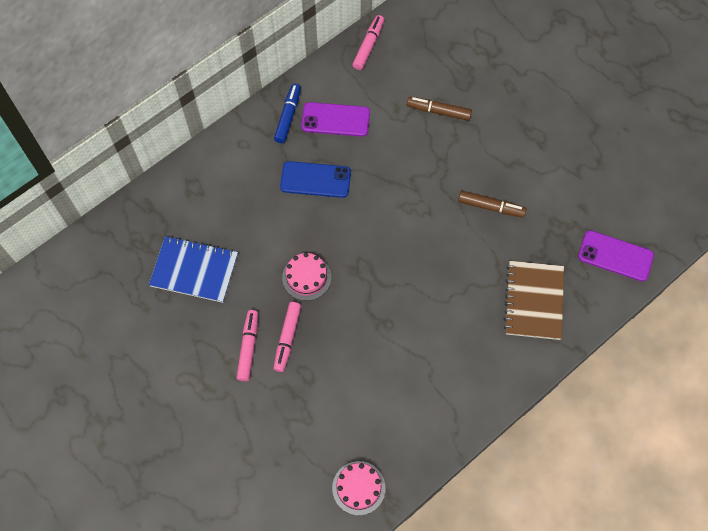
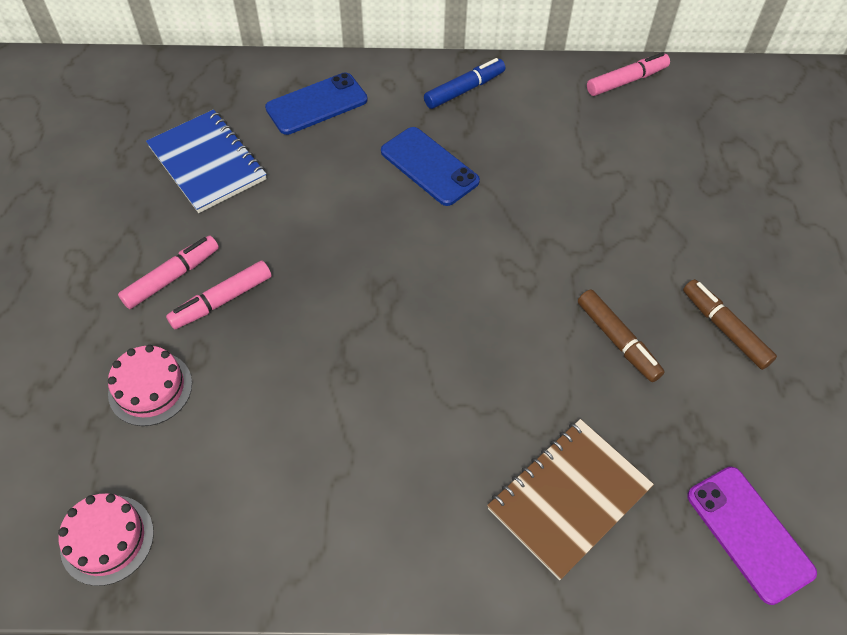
camera: 40 degrees right, 10 degrees down
(216, 187) = (317, 104): none -> blue phone
(306, 277) = (312, 254): pink cake -> pink cake (150, 388)
(335, 119) = (514, 125): purple phone -> none
(438, 111) = (649, 193): brown marker -> brown marker (725, 329)

